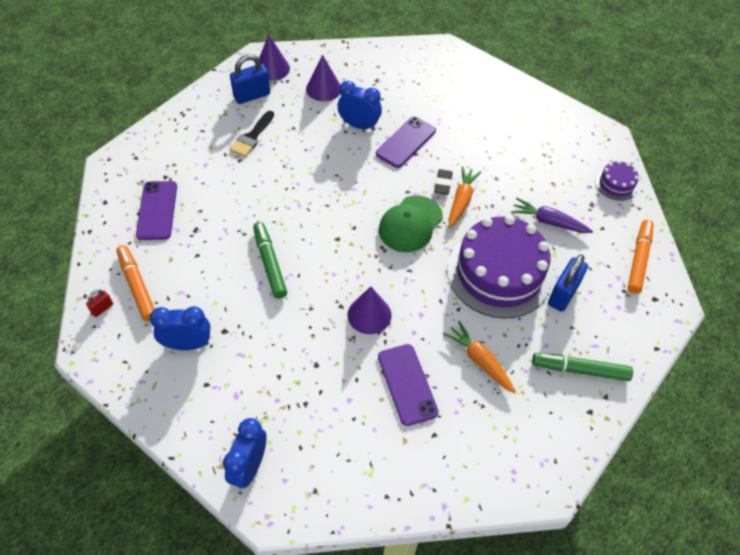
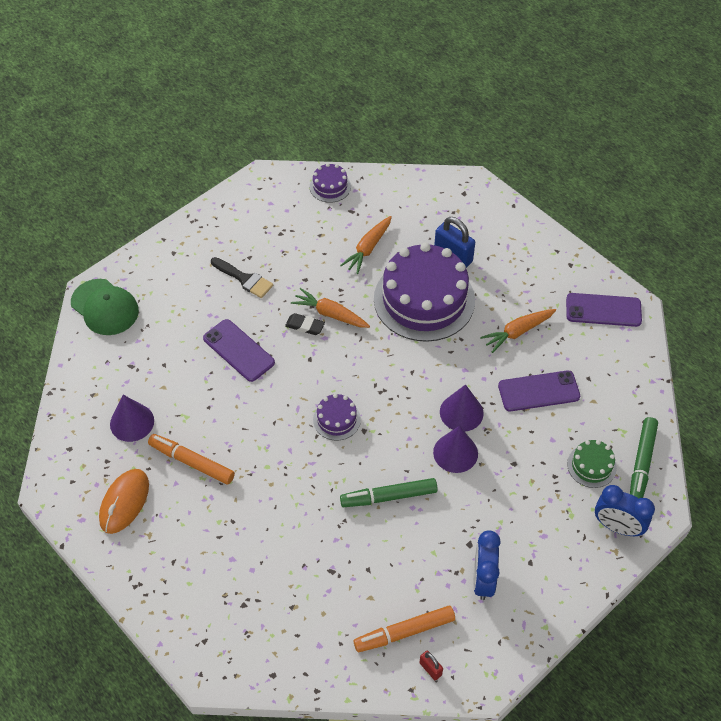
camera: 80 degrees left, 0 degrees up
(157, 210) = (296, 613): purple phone -> purple phone (603, 310)
(252, 96) = (124, 502): blue padlock -> orange mouse
(252, 137) = (197, 505): black brush -> black brush (244, 279)
(272, 68) = (80, 476): purple cone -> purple cone (455, 453)
(321, 440) = (591, 466): none -> green cake
(346, 217) = (336, 419): none -> purple cake
(359, 125) = (203, 392): blue clock -> none
(410, 224) = (354, 362): green cap -> green cap (105, 307)
(549, 222) = (368, 248): purple carrot -> orange carrot
(580, 370) = (531, 261): green marker -> green marker (642, 463)
(638, 260) = (421, 193): orange marker -> orange marker (192, 462)

